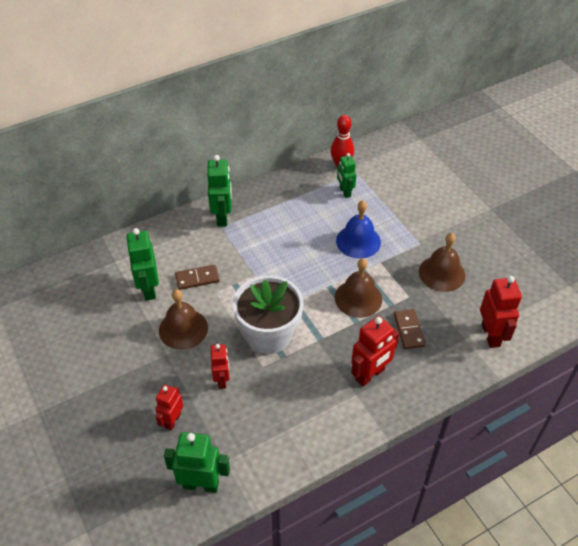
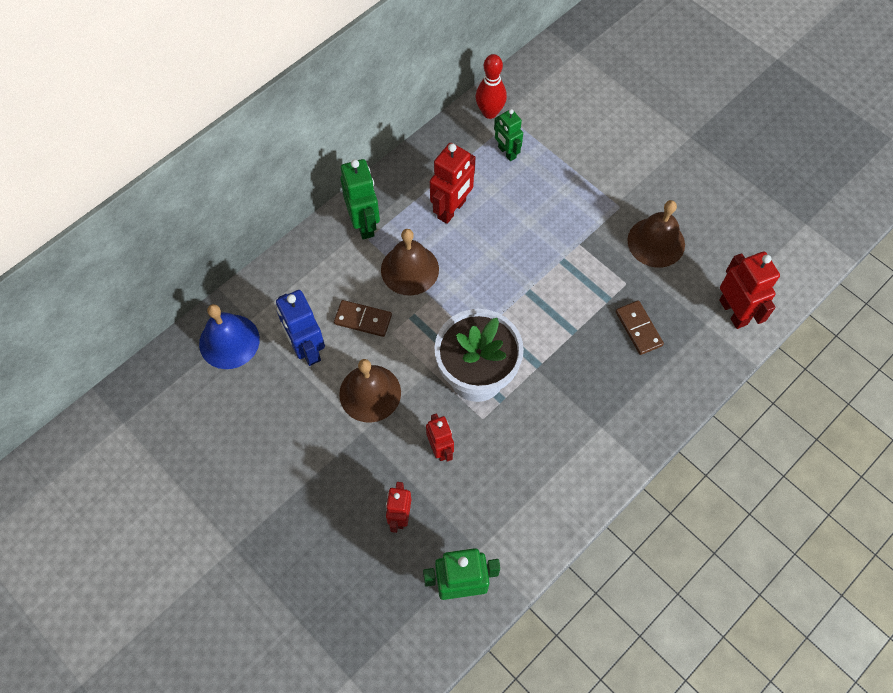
camera: 15 degrees left, 15 degrees up
(148, 289) = (307, 349): green robot -> blue robot
(197, 278) = (363, 319): brown domino -> brown domino turned 45 degrees clockwise
(358, 241) = (544, 220): blue bell -> blue bell (229, 341)
(358, 298) = (567, 300): brown bell -> brown bell (409, 269)
(370, 375) = (610, 398): red robot -> red robot (452, 209)

